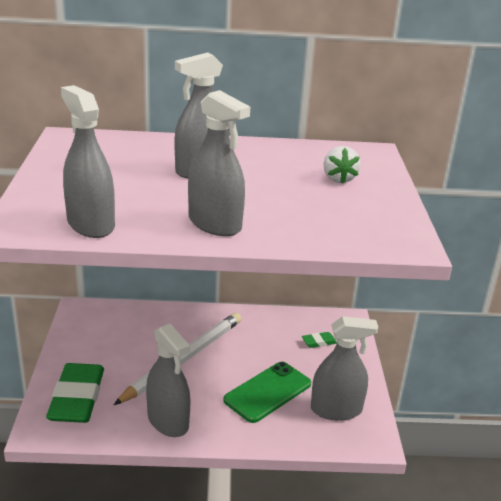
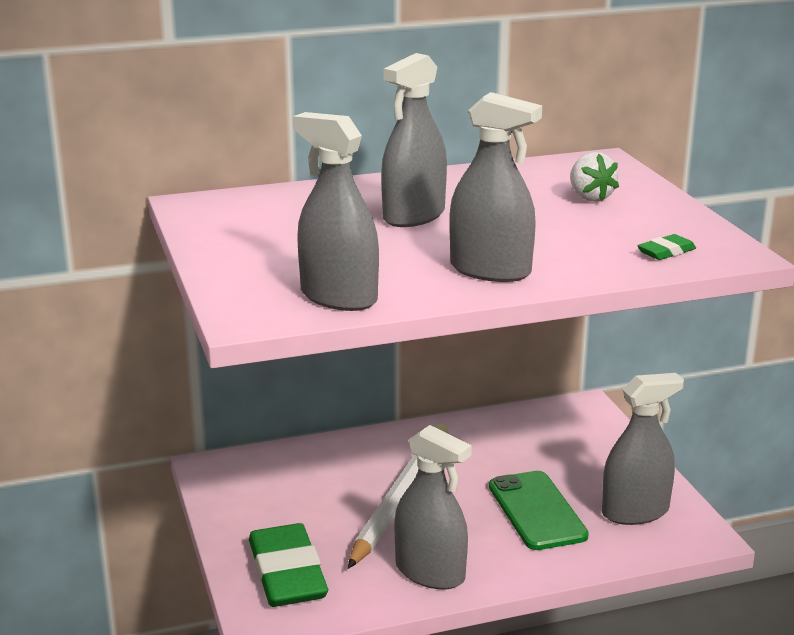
camera: 15 degrees left, 5 degrees down
(267, 392) = (536, 511): green phone -> green phone turned 45 degrees counterclockwise
(319, 342) = (564, 439): green eraser -> green eraser (666, 252)

